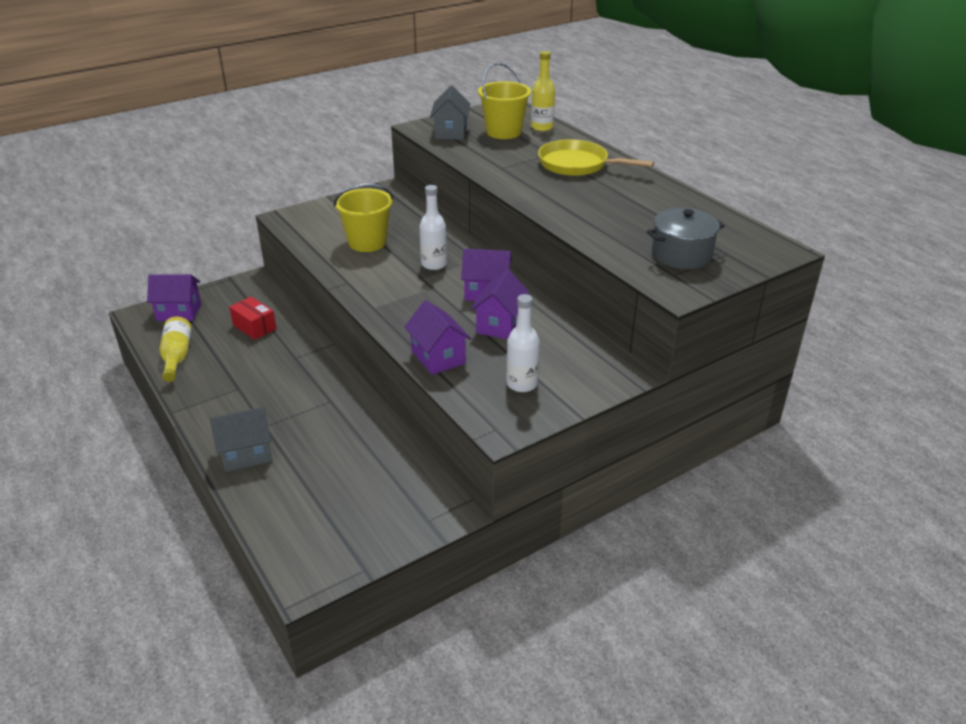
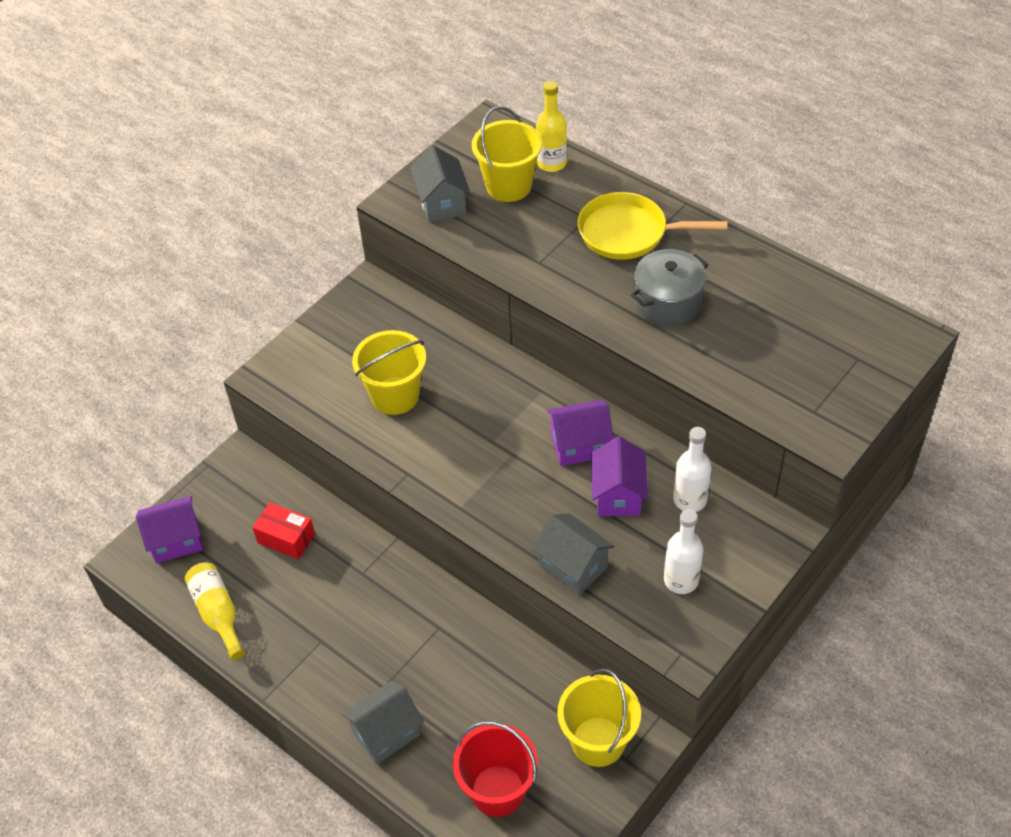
camera: 15 degrees left, 15 degrees up
(309, 513) = (498, 790): none -> red bucket
(411, 502) = (598, 741): none -> yellow bucket
(434, 264) = (495, 413): white bottle -> white bottle (690, 500)
(438, 357) = (573, 566): purple house -> grey house
(681, 255) = (810, 375): grey pot -> grey pot (668, 302)

